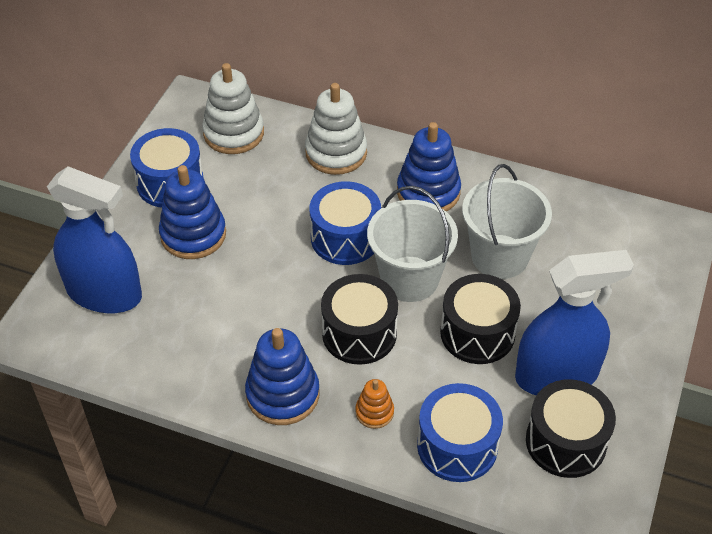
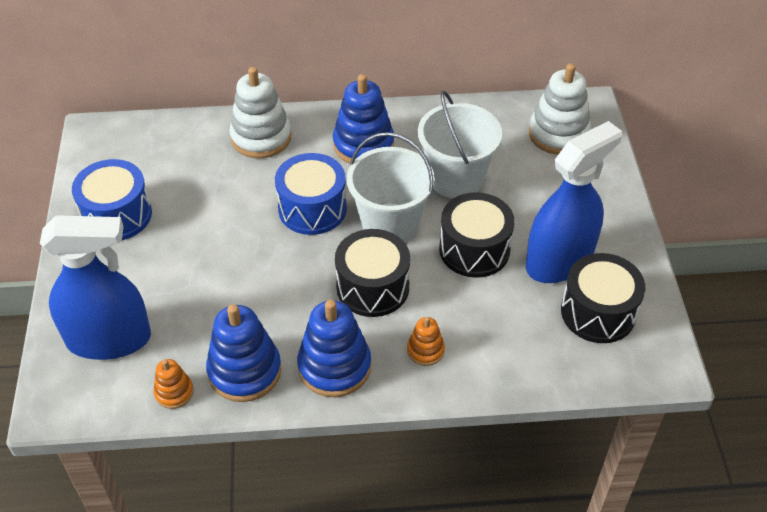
camera: 25 degrees left, 0 degrees up
(132, 362) = (174, 392): none -> orange stacking toy
(193, 235) = (167, 254): blue stacking toy -> blue stacking toy (244, 371)
(234, 133) = (154, 150): white stacking toy -> white stacking toy (558, 134)
(457, 446) = (512, 351): blue drum -> none

